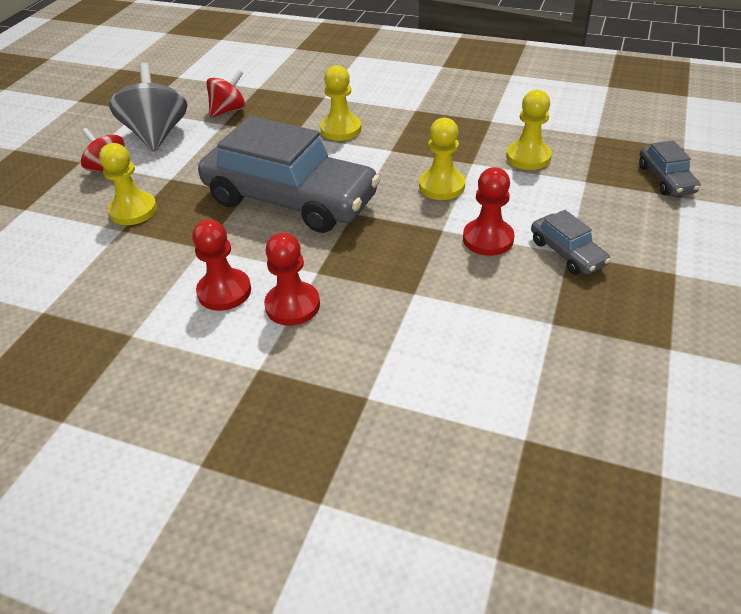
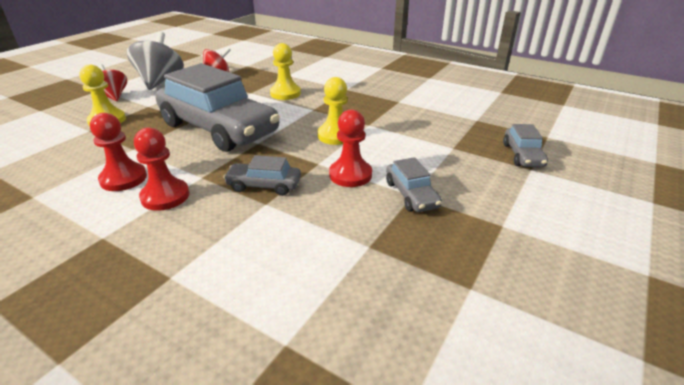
camera: 10 degrees right, 10 degrees down
(398, 270) = (264, 185): none -> grey car
(528, 157) = (414, 126): yellow pawn -> none

